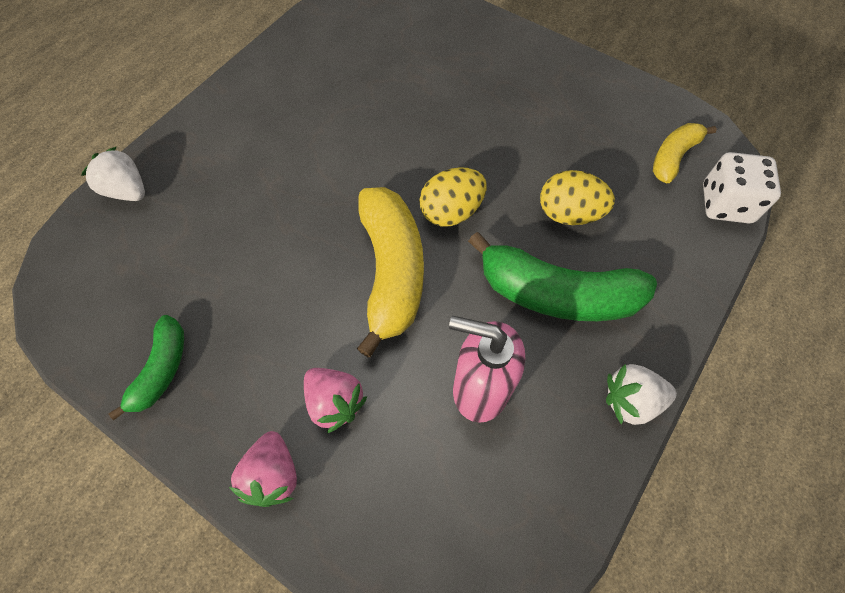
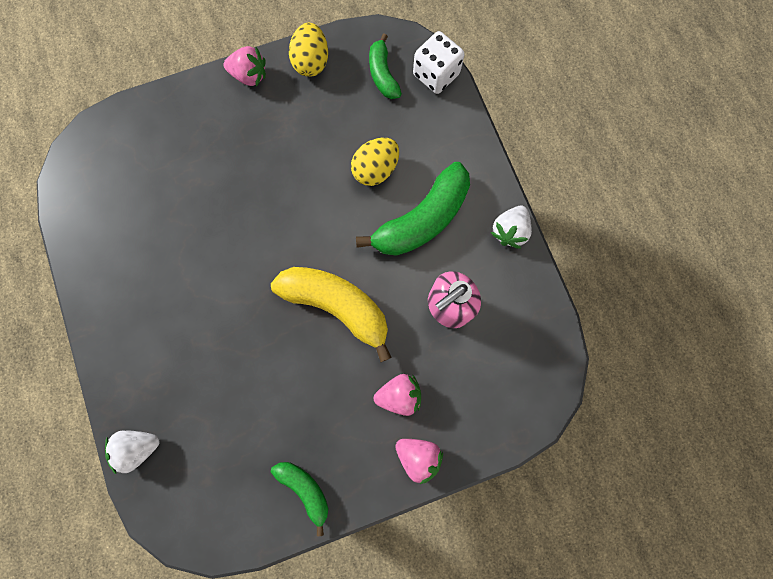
camera: 55 degrees left, 15 degrees up
(451, 212) = (321, 239): yellow egg -> yellow egg (311, 62)
(558, 57) = (249, 76): none -> pink strawberry
(673, 157) = (383, 74): yellow banana -> green banana

